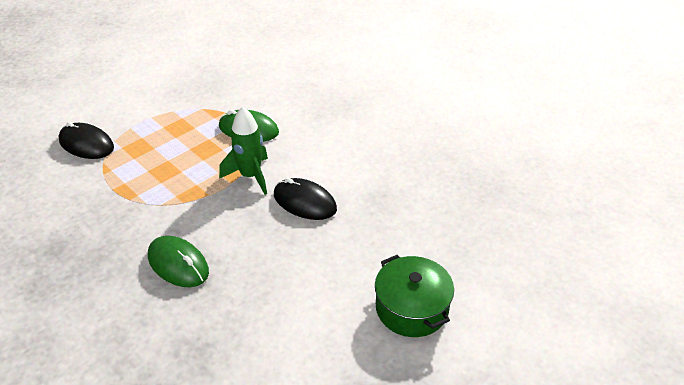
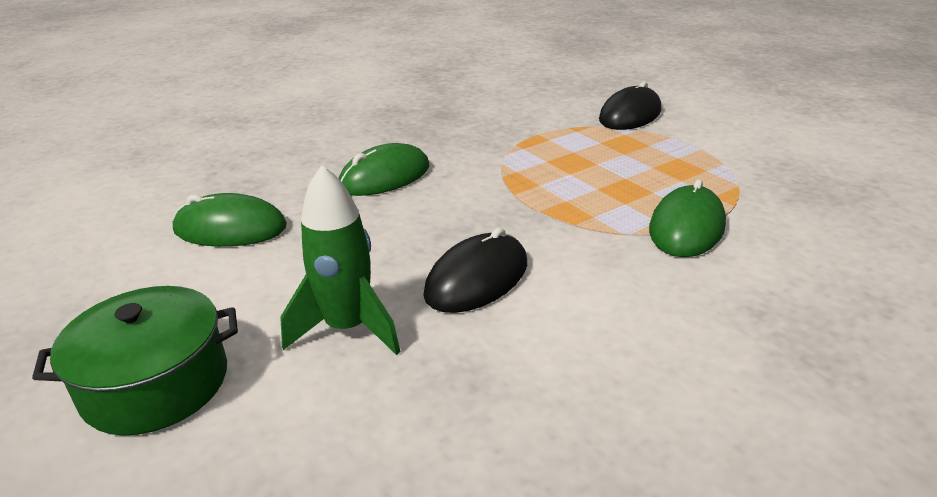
camera: 100 degrees right, 10 degrees down
(250, 176) = (554, 228): green rocket -> green rocket (348, 328)
(256, 334) = (230, 228): none -> green mouse

